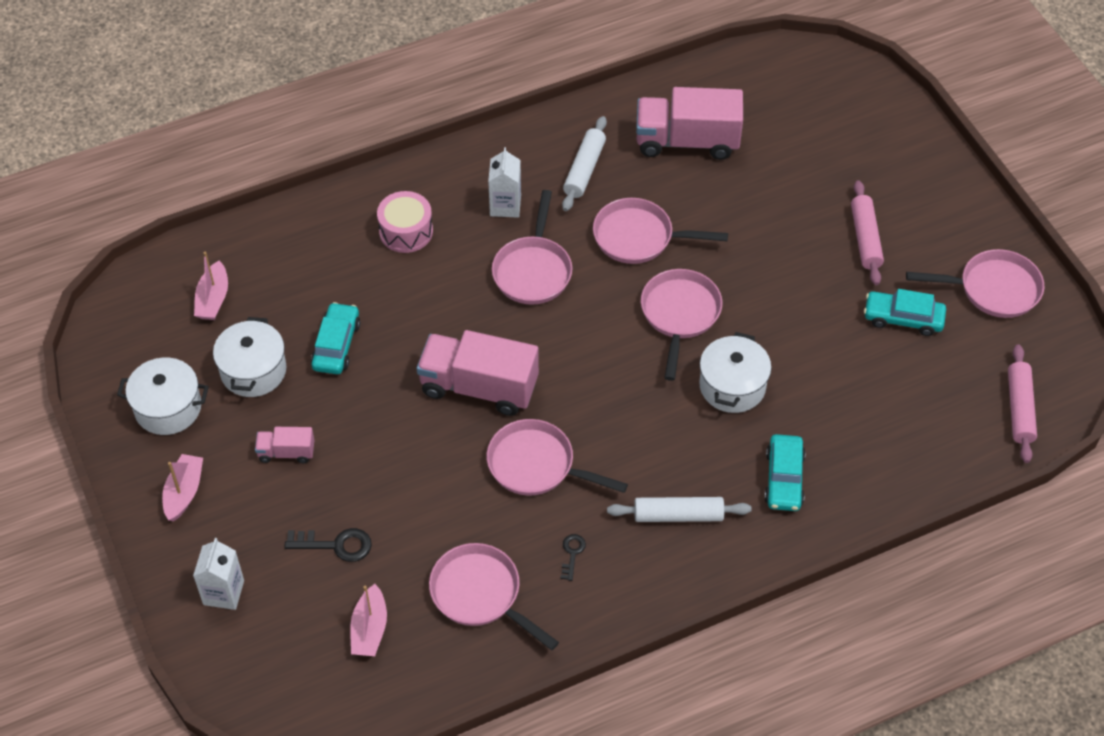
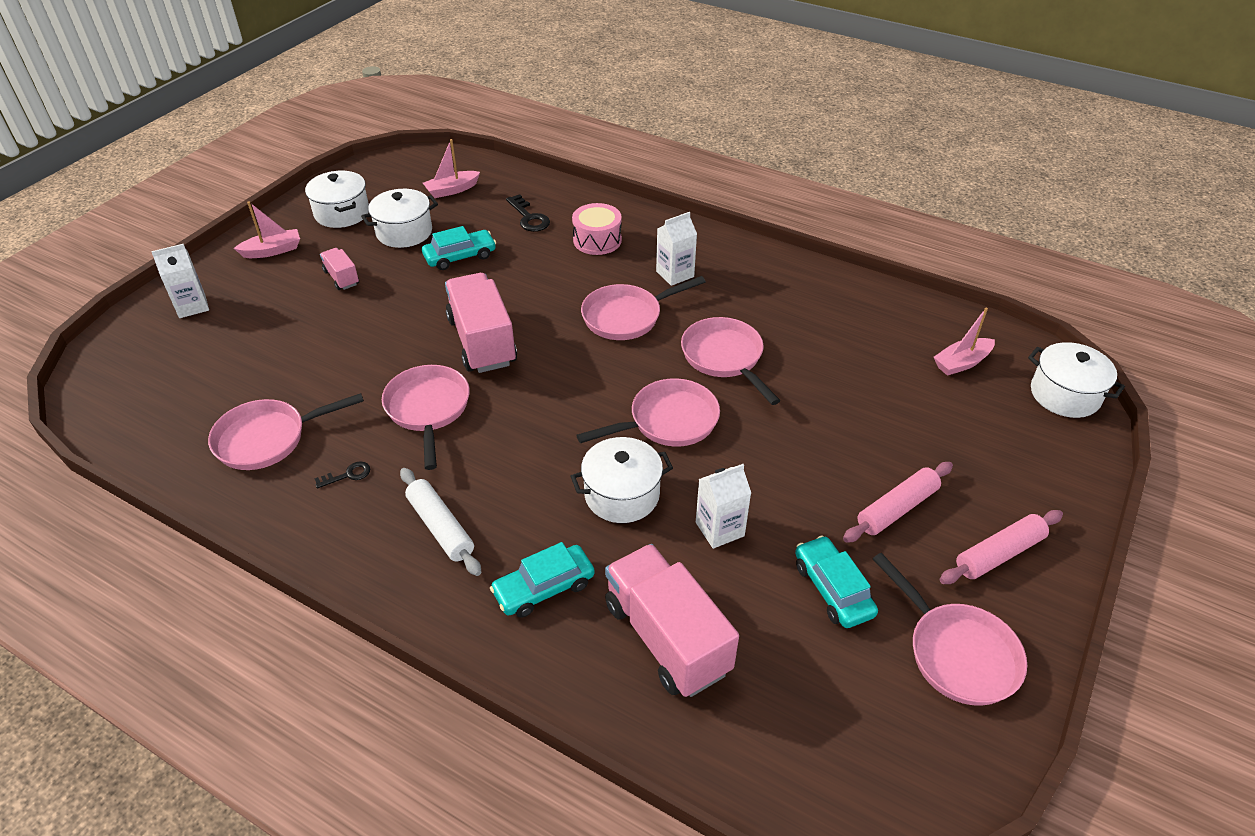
camera: 55 degrees right, 10 degrees down
(336, 545) = (270, 339): black key -> black key (529, 217)
(369, 629) = (196, 392): pink boat -> pink boat (961, 363)
(480, 594) = (268, 438): pink pan -> pink pan turned 120 degrees counterclockwise
(584, 169) = (758, 297): white rolling pin -> none
(687, 141) = (859, 338): pink truck -> pink truck (667, 637)
(808, 348) = (719, 529): none -> white carton
(840, 71) = (1064, 395): none -> white pot
(1019, 408) = (821, 767): pink rolling pin -> pink rolling pin (999, 554)

